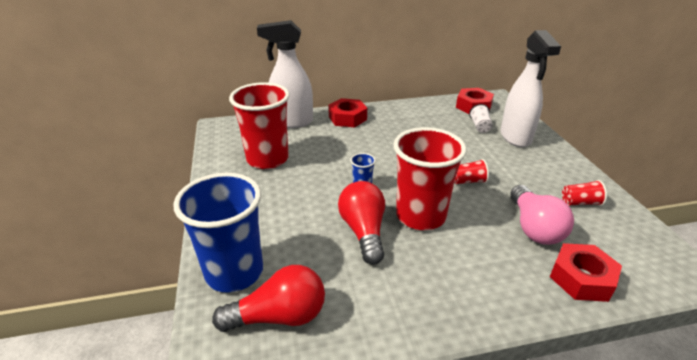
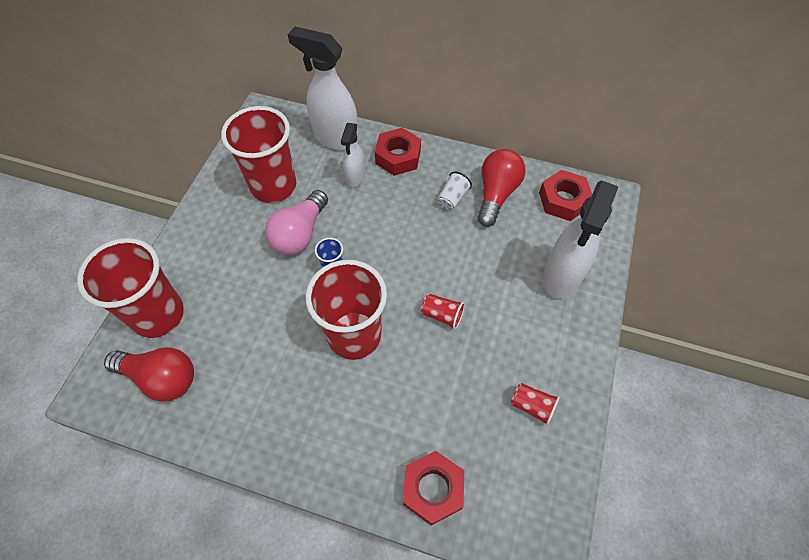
camera: 30 degrees right, 25 degrees up
(234, 272) = (158, 315): blue cup -> red cup
(327, 136) = (355, 177): none -> white spray bottle
(363, 231) = (289, 326): red light bulb -> red light bulb (496, 194)
(480, 126) = (536, 239): white cup -> white cup (452, 198)
(534, 227) = (449, 409): pink light bulb -> pink light bulb (300, 233)

